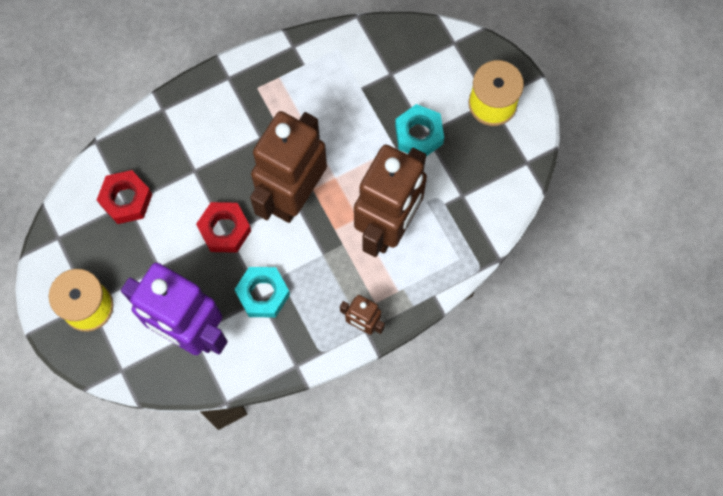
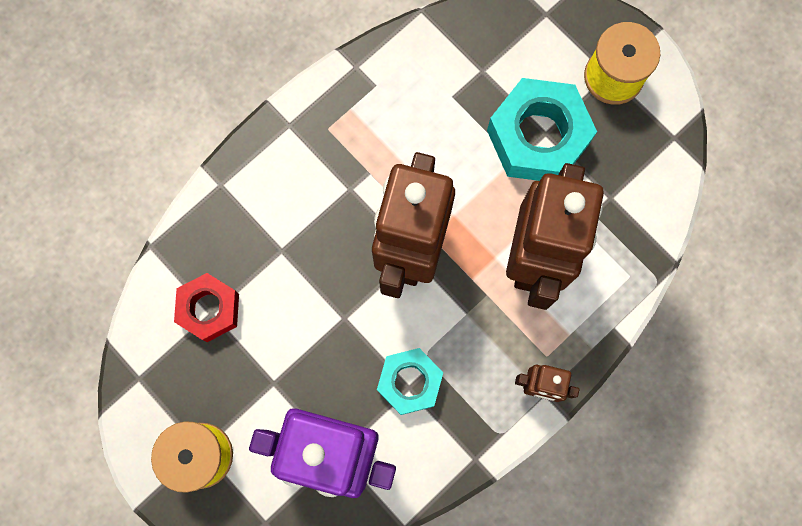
camera: 15 degrees left, 5 degrees up
(225, 230) = (340, 315): red nut -> none
(418, 135) = (538, 137): turquoise nut -> turquoise nut, size x1.62

